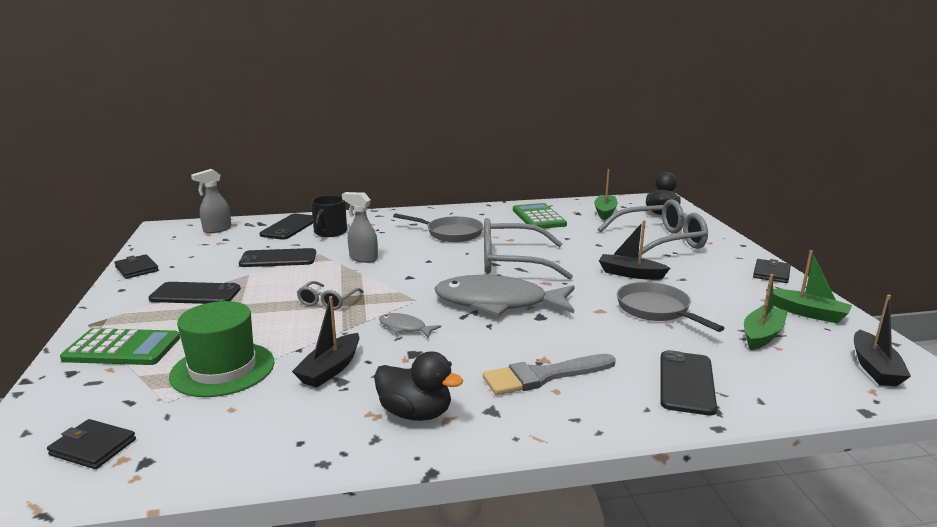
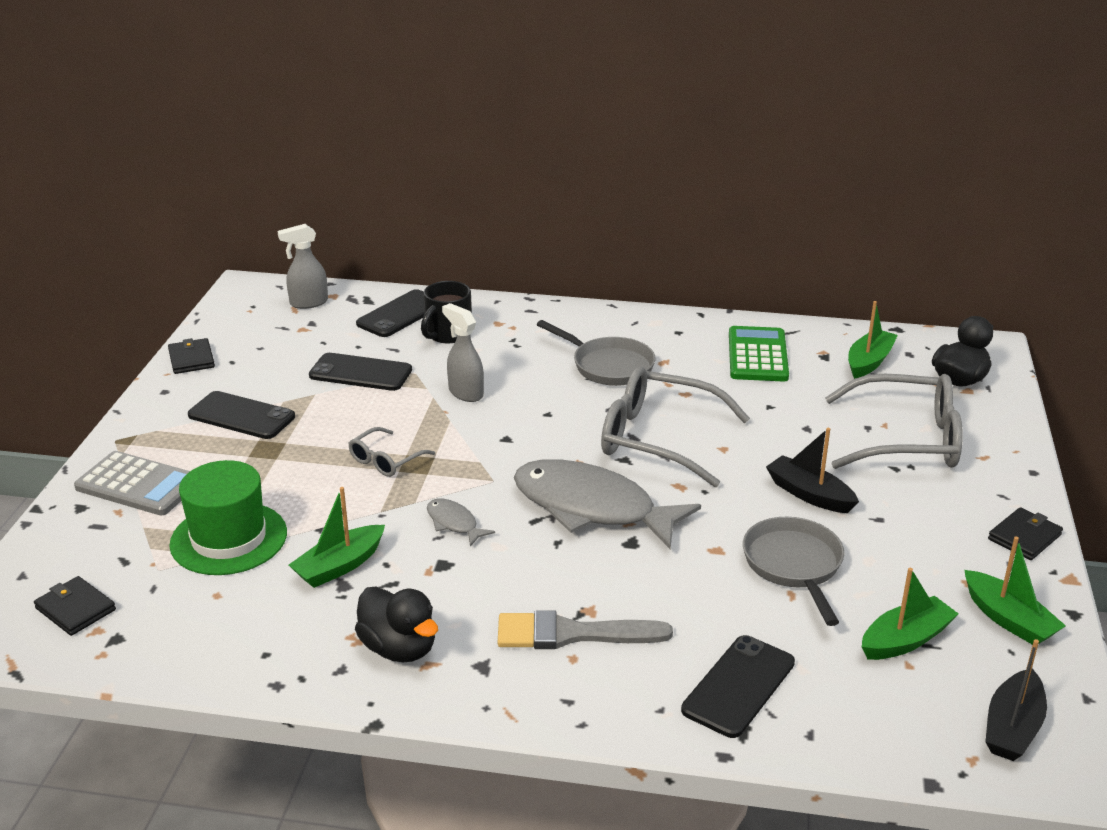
camera: 20 degrees right, 10 degrees up
(122, 348) = (138, 485): green calculator -> grey calculator
(330, 369) = (339, 566): black boat -> green boat

